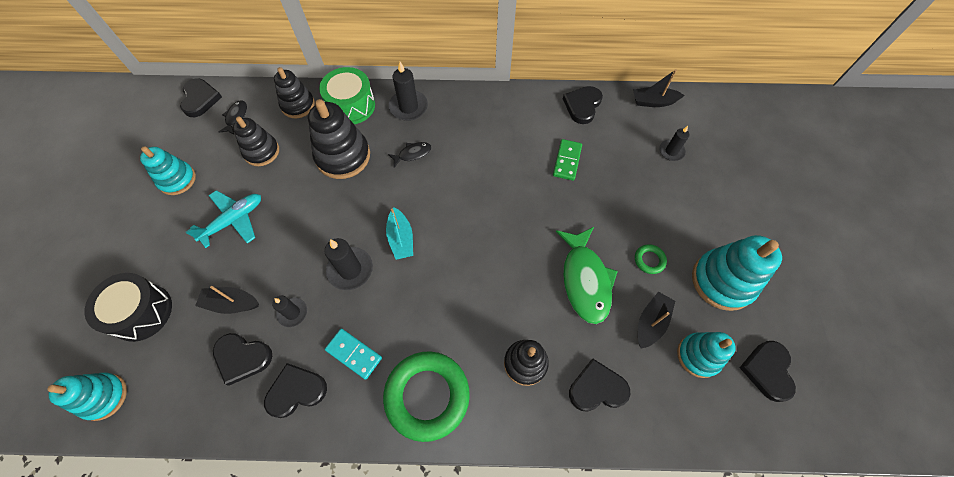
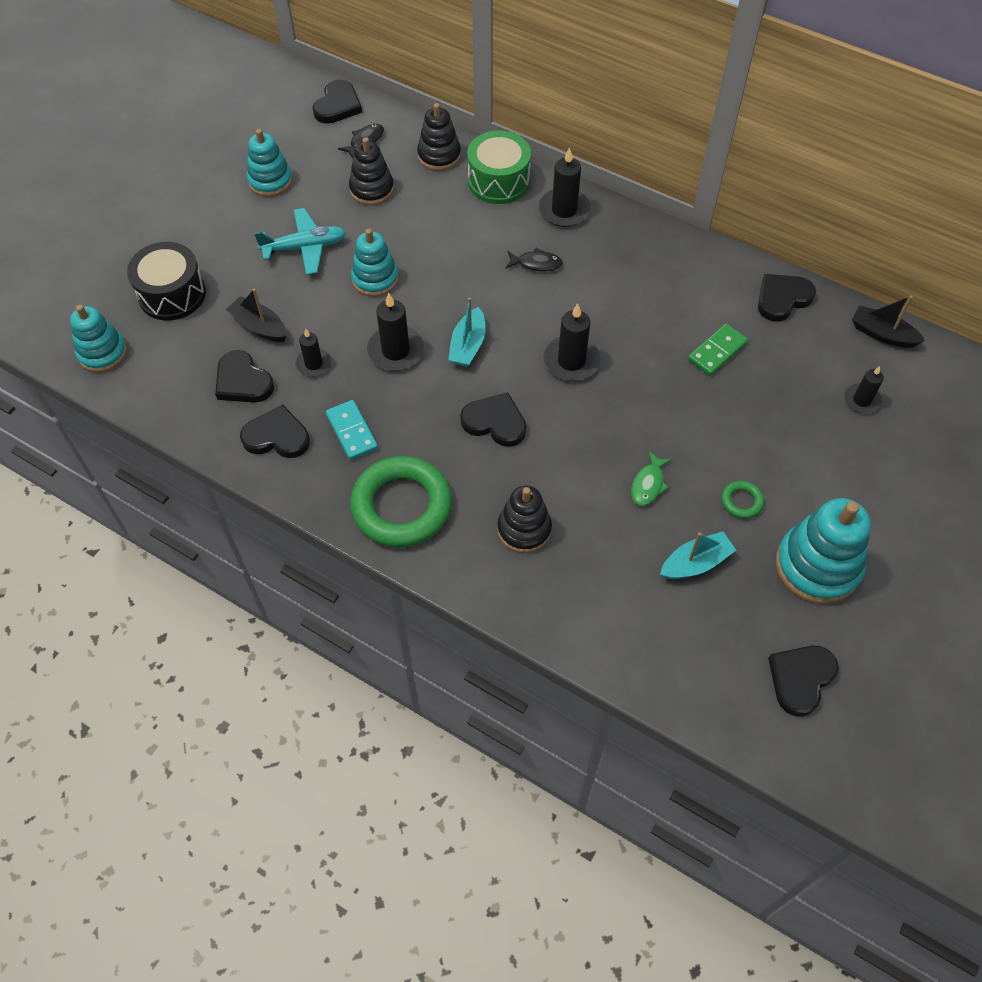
camera: 30 degrees right, 5 degrees down
(343, 156) = (456, 232): black stacking toy -> none
(479, 214) = (571, 361): none -> black candle
(585, 280) = (648, 484): green fish -> green fish, size x0.48
(597, 388) = (586, 592): black heart -> black heart (495, 422)
(651, 322) = (695, 563): black boat -> turquoise boat
(698, 356) = (727, 622): turquoise stacking toy -> turquoise stacking toy (375, 279)

